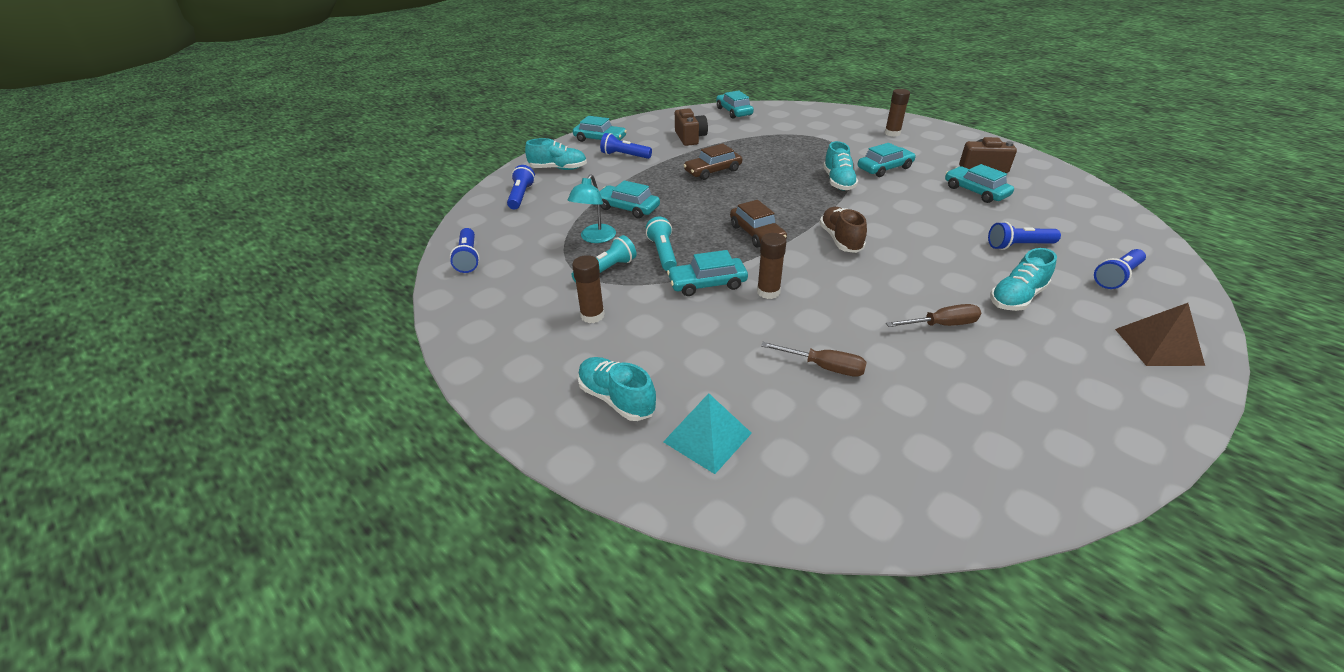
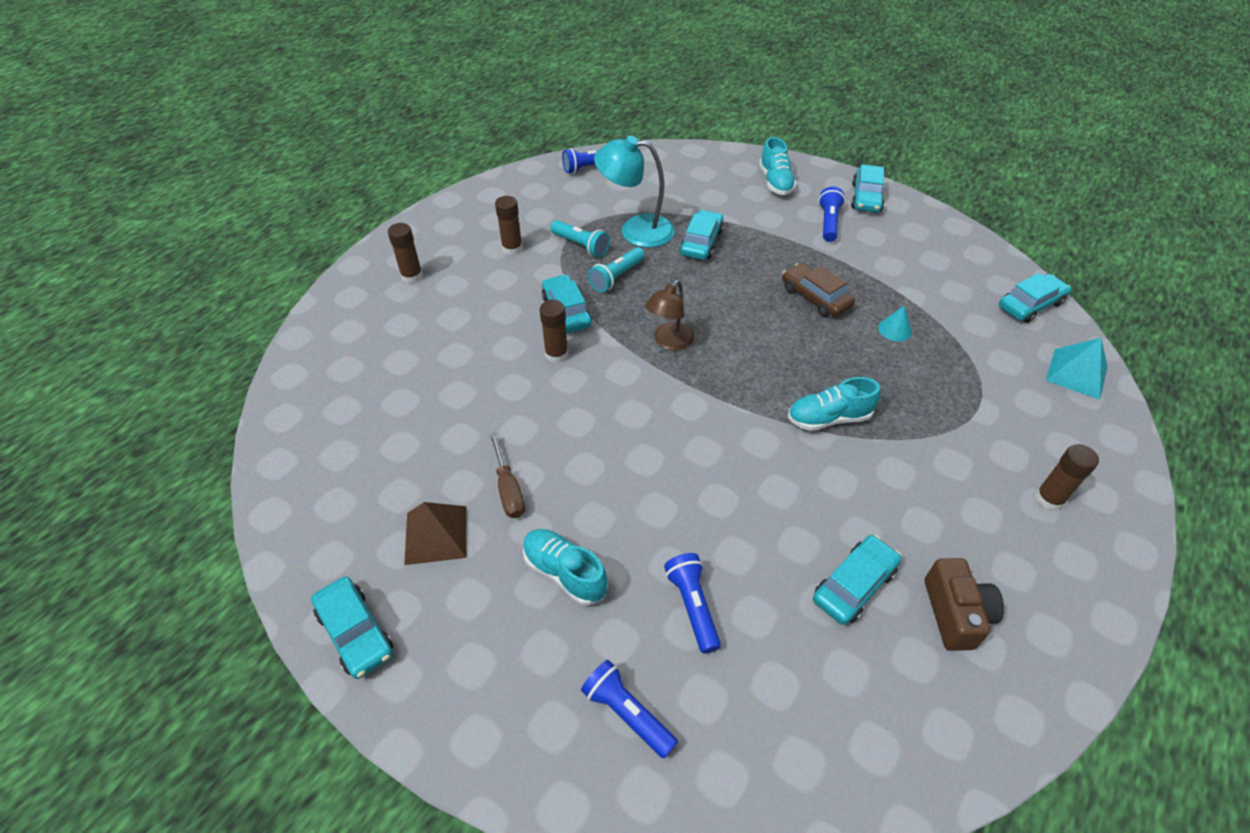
camera: 80 degrees right, 10 degrees up
(521, 196) = (706, 171): blue flashlight -> none
(595, 238) = (635, 230): turquoise lamp -> turquoise lamp, size x1.51
(617, 399) = (412, 276): turquoise shoe -> brown glue stick
(663, 253) = (616, 277): turquoise flashlight -> turquoise flashlight turned 150 degrees clockwise
(690, 137) = (909, 269): brown camera -> none
(707, 437) = (368, 326): turquoise pyramid -> turquoise pyramid (1076, 373)
(752, 150) = (894, 330): none -> turquoise cone
(756, 233) = (669, 342): brown car -> brown lamp
(824, 367) = (443, 393): brown screwdriver -> none
(840, 240) = (670, 414): brown shoe -> none
(884, 168) = (896, 475): turquoise car -> turquoise car (355, 632)
(1158, 346) = (472, 704): brown pyramid -> brown pyramid (436, 535)

